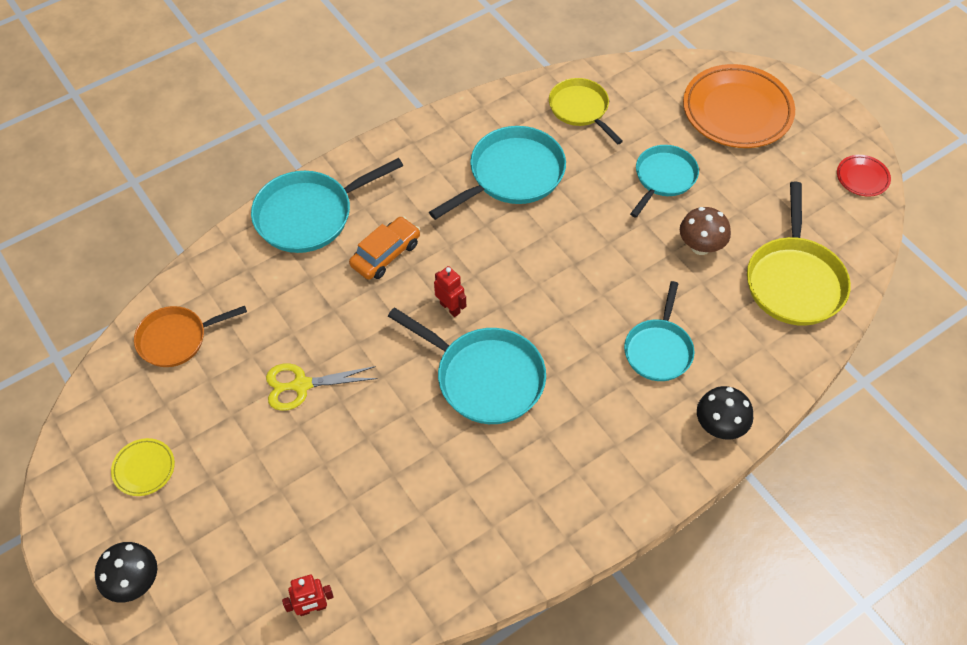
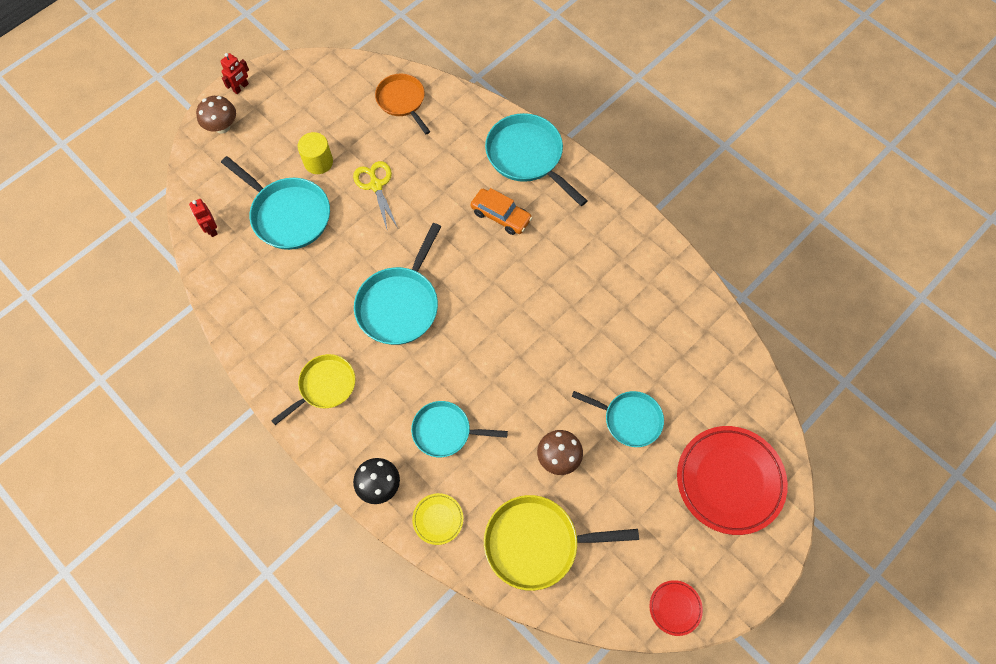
camera: 80 degrees right, 10 degrees up
(134, 582) = (222, 127): black mushroom -> brown mushroom
(144, 469) = (301, 110): yellow plate -> yellow plate (438, 519)
(242, 453) = (318, 162): none -> yellow cylinder
(450, 308) = (459, 270): red robot -> red robot (241, 88)
(512, 175) = (602, 294): turquoise pan -> turquoise pan (288, 215)
(580, 109) = (692, 339): yellow pan -> yellow pan (325, 386)
(737, 111) = (729, 481): orange plate -> red plate

